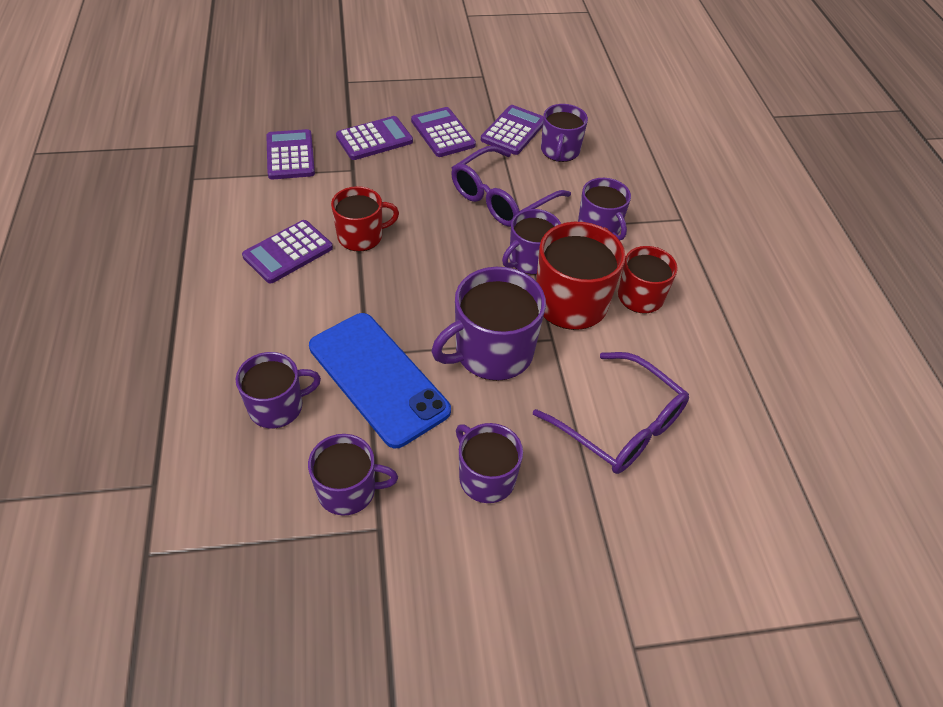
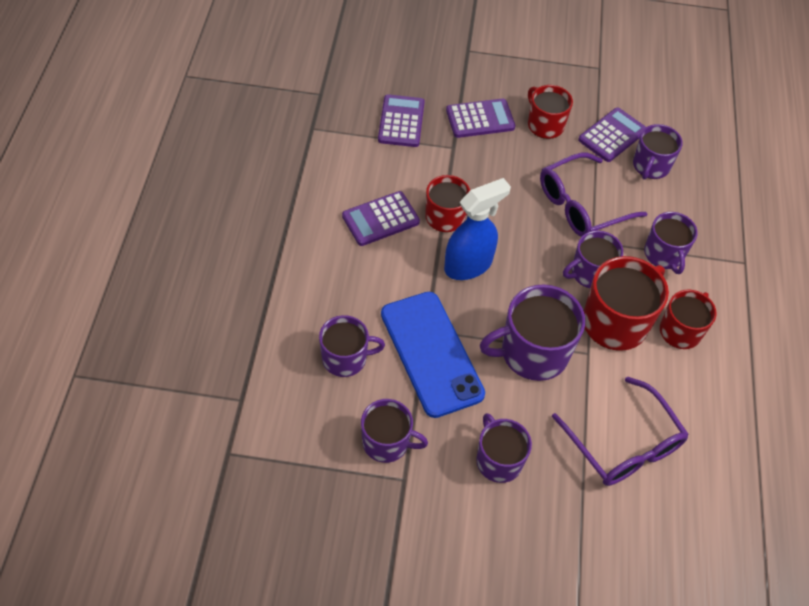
camera: 15 degrees right, 5 degrees up
(397, 278) = (468, 265): none -> blue spray bottle
(443, 133) = (545, 125): purple calculator -> red mug

